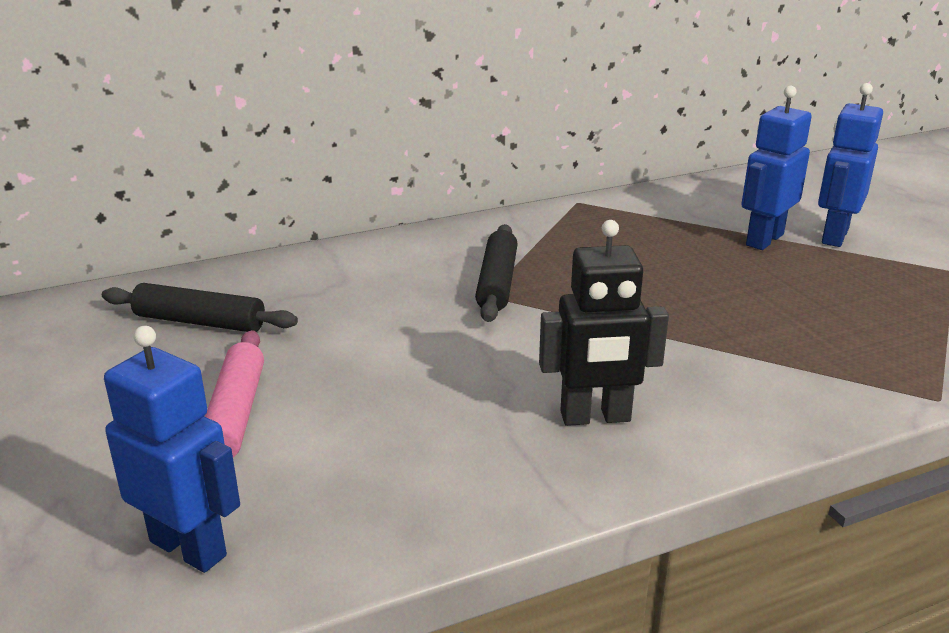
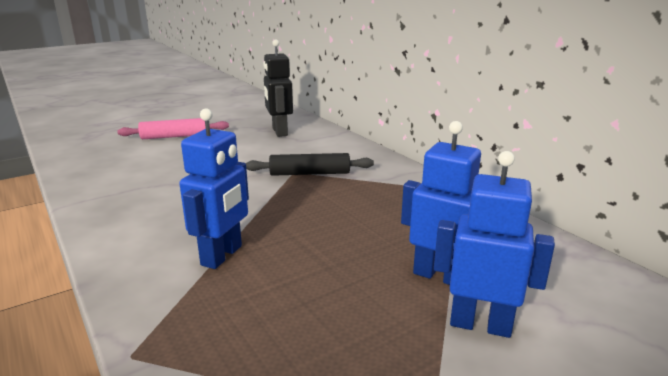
camera: 80 degrees right, 5 degrees down
(189, 548) = (89, 141): blue robot -> blue robot (222, 255)
(200, 322) = (253, 122): black rolling pin -> none
(595, 417) = (149, 206): black robot -> black robot (279, 132)

